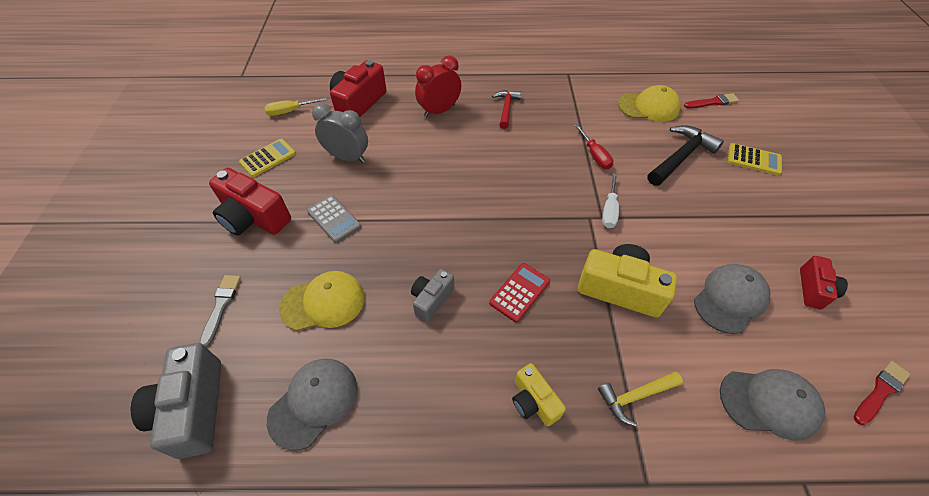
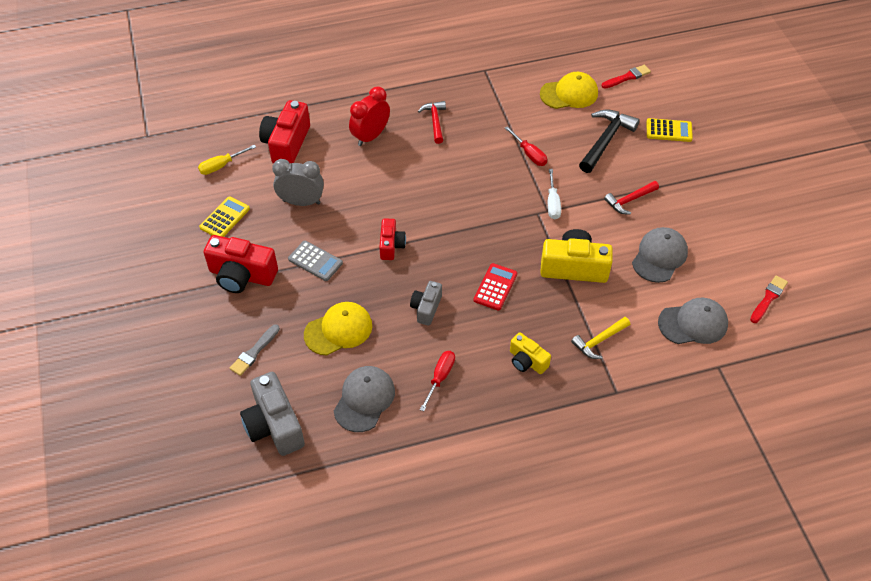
camera: 15 degrees left, 0 degrees up
(221, 306) = (254, 352): grey brush -> grey brush turned 135 degrees counterclockwise
(416, 396) = (440, 378): none -> red screwdriver
(700, 224) = (629, 200): none -> red hammer
(814, 289) = (722, 235): red camera -> red camera (391, 245)

